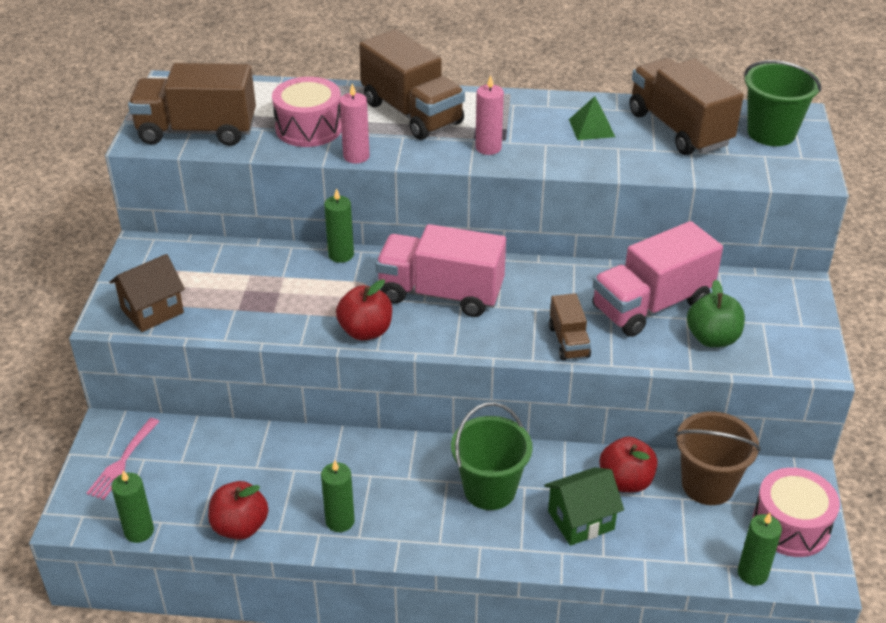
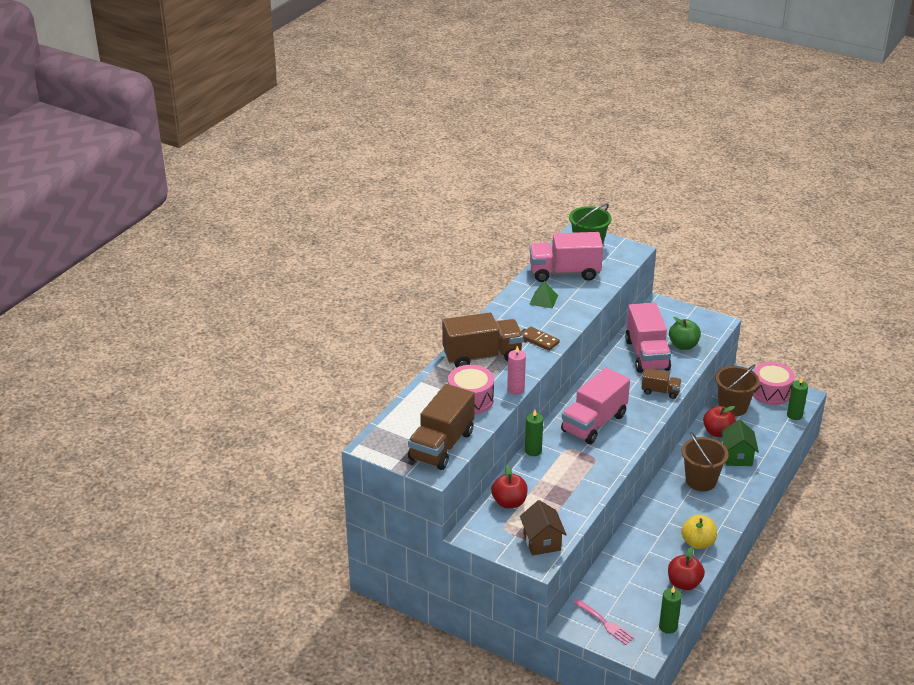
camera: 65 degrees left, 5 degrees down
(340, 521) = (698, 543): green candle -> yellow apple
(365, 331) = (611, 460): red apple -> red apple (509, 502)
(488, 148) = (539, 340): pink candle -> brown domino
(490, 489) = (701, 481): green bucket -> brown bucket
(679, 129) = (564, 273): brown truck -> pink truck

